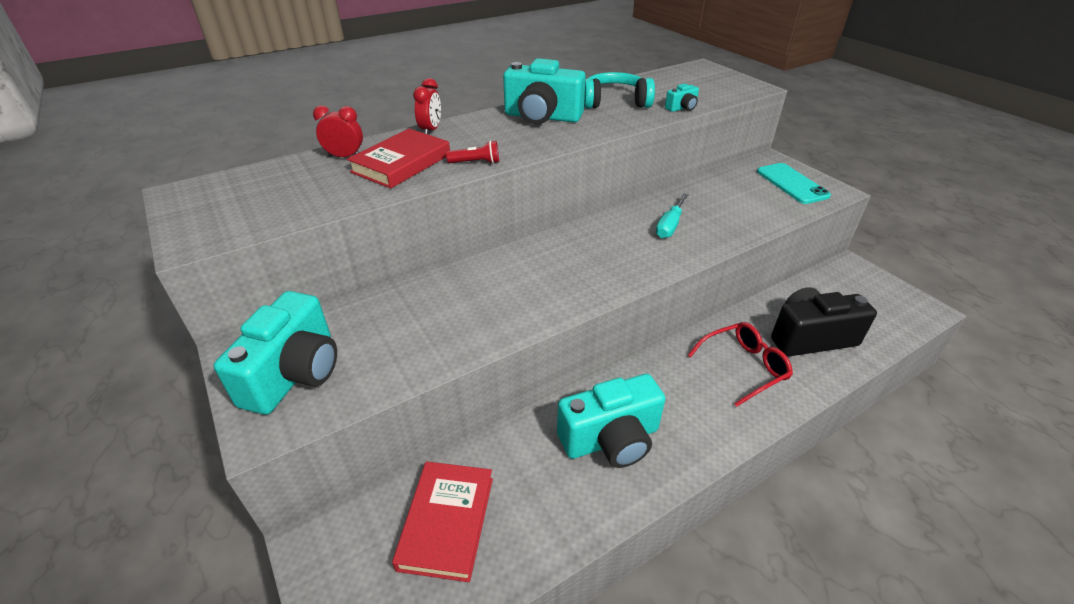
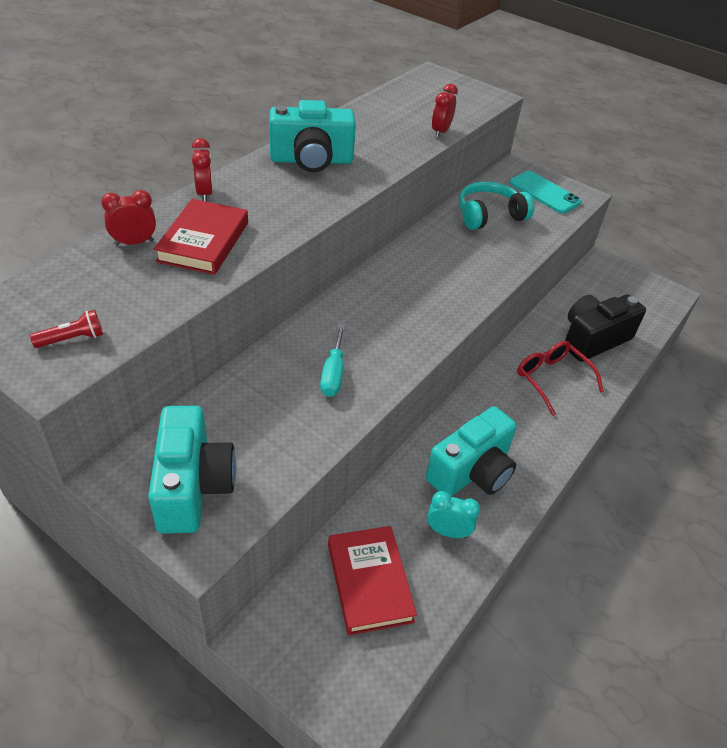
camera: 25 degrees left, 5 degrees up
(476, 162) = (281, 228): red flashlight -> red flashlight (72, 339)
(554, 494) = (447, 532): none -> turquoise clock
(615, 102) = (373, 131): turquoise headphones -> turquoise headphones (489, 215)
(670, 226) = (459, 257): turquoise screwdriver -> turquoise screwdriver (333, 374)
(682, 108) = (440, 132): turquoise camera -> red clock
(744, 367) = (551, 379): red glasses -> red glasses turned 75 degrees counterclockwise

